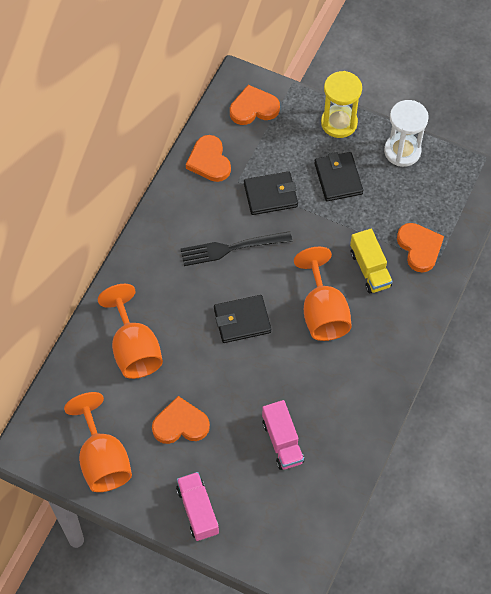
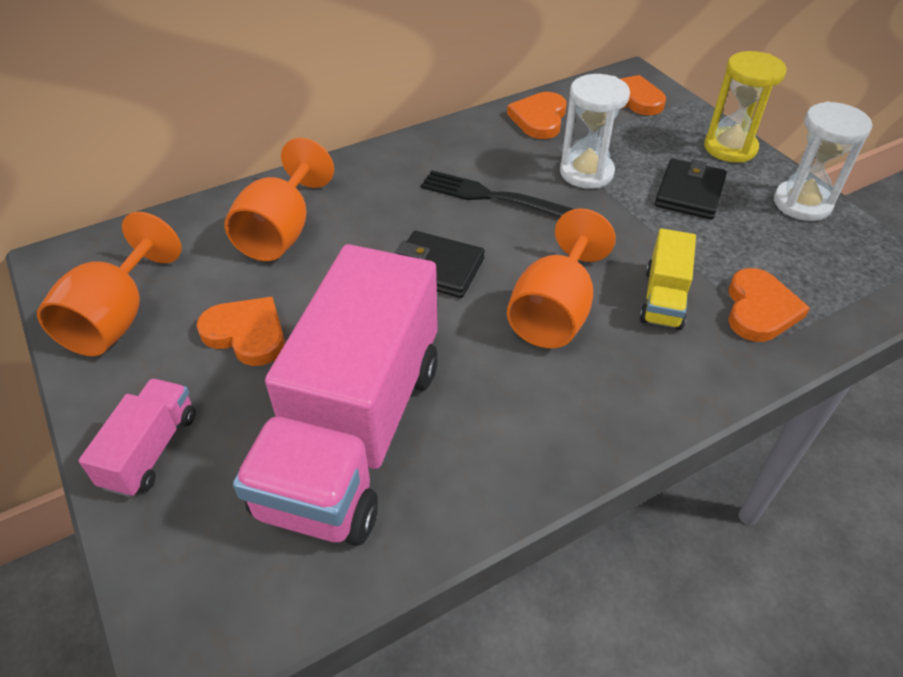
camera: 35 degrees right, 15 degrees down
(270, 195) = (586, 172): black wallet -> white hourglass
(282, 442) = (354, 433): pink truck -> pink truck, size x2.31

